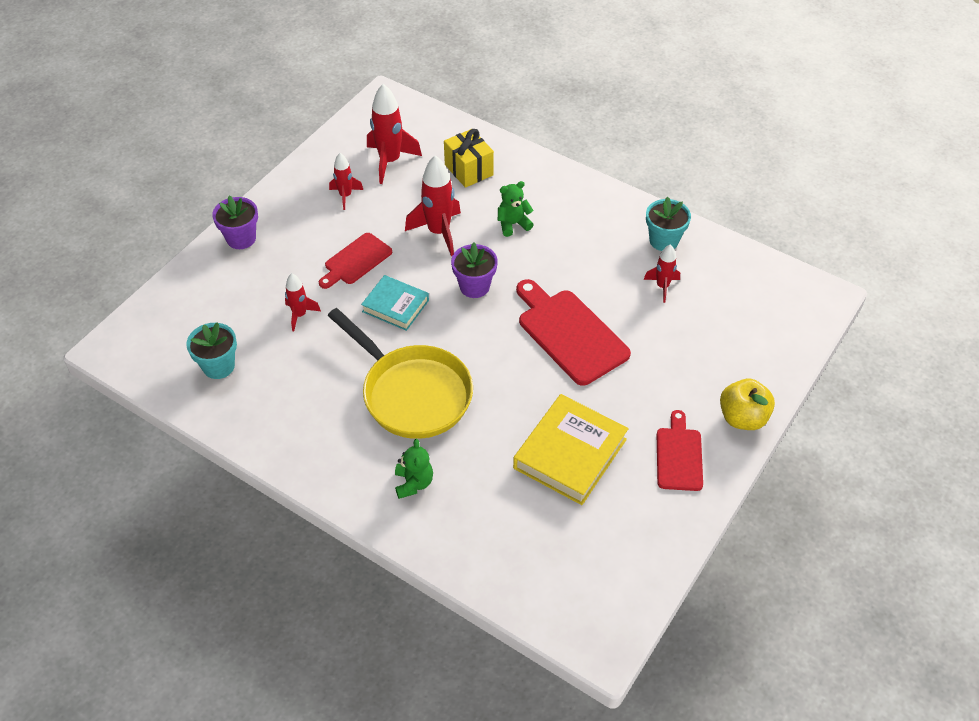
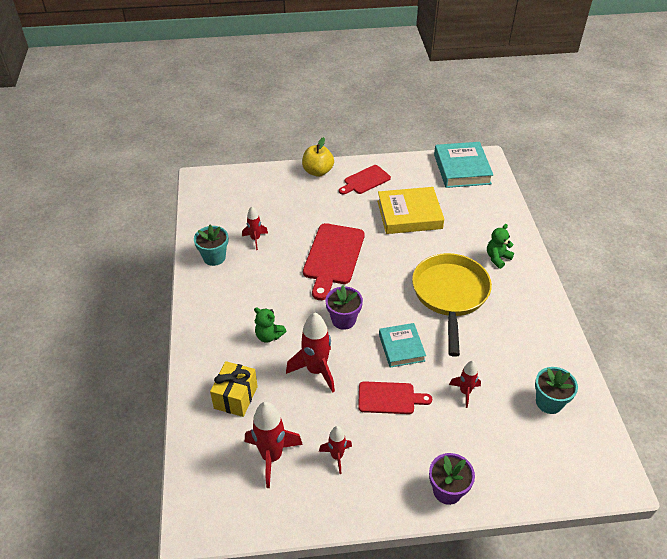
camera: 130 degrees left, 5 degrees down
(605, 590) = (462, 169): none -> turquoise book

